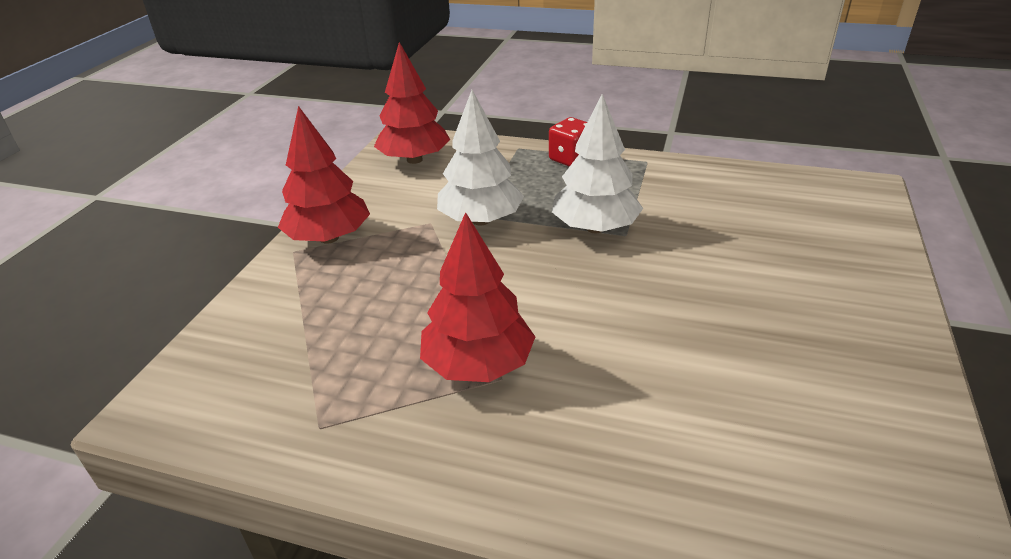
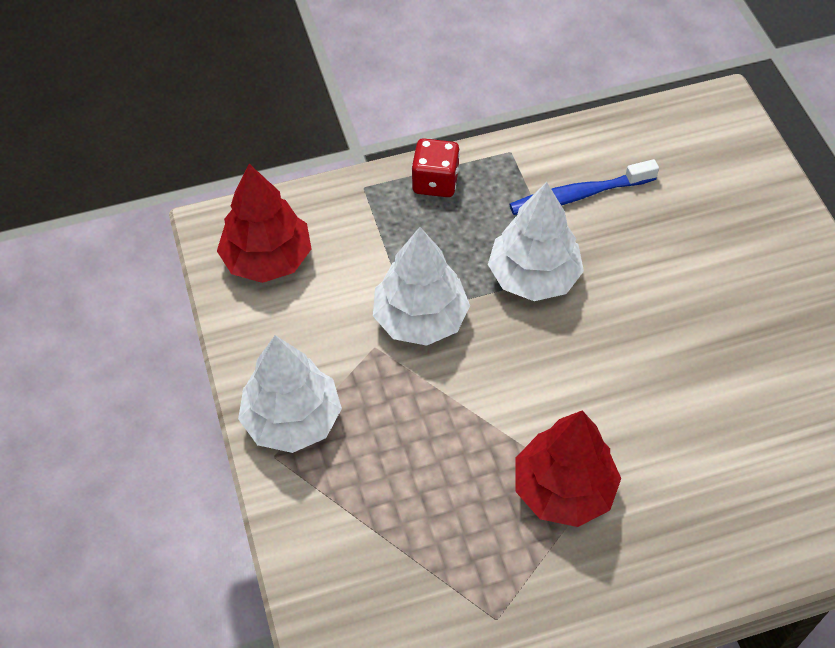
camera: 35 degrees left, 20 degrees up
(329, 238) = (292, 420): red tree -> white tree
(680, 197) = (578, 195): none -> blue toothbrush

